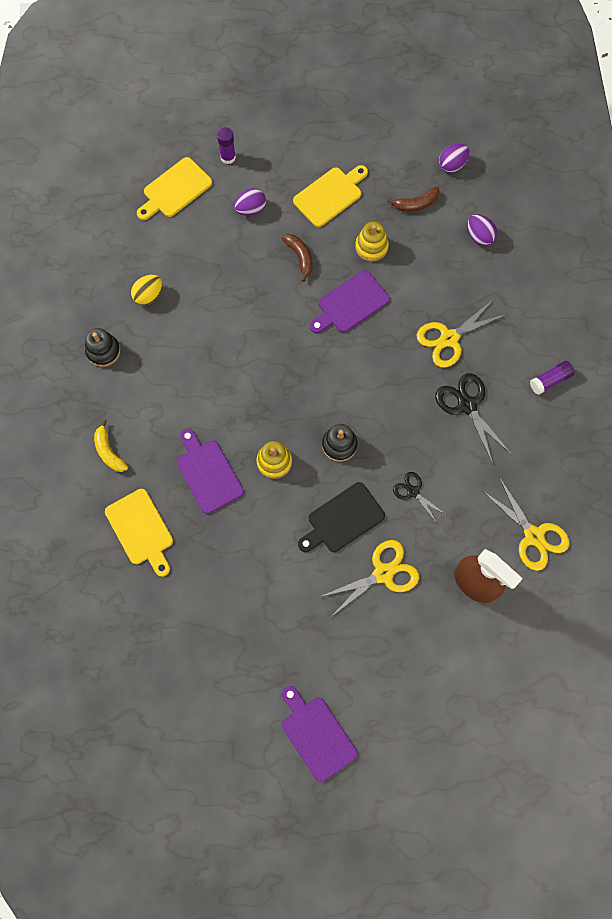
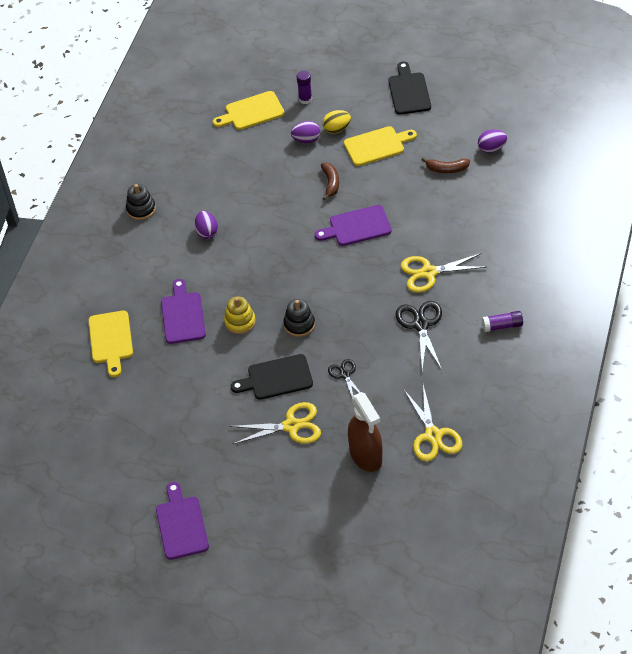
camera: 25 degrees right, 20 degrees down
(109, 452) = (112, 279): yellow banana -> none
(148, 295) = (195, 180): yellow egg -> yellow egg (337, 129)
(336, 117) = (409, 91): none -> black cutting board
(371, 247) = (394, 190): yellow stacking toy -> none
(479, 236) = (490, 205): purple egg -> purple egg (207, 232)

